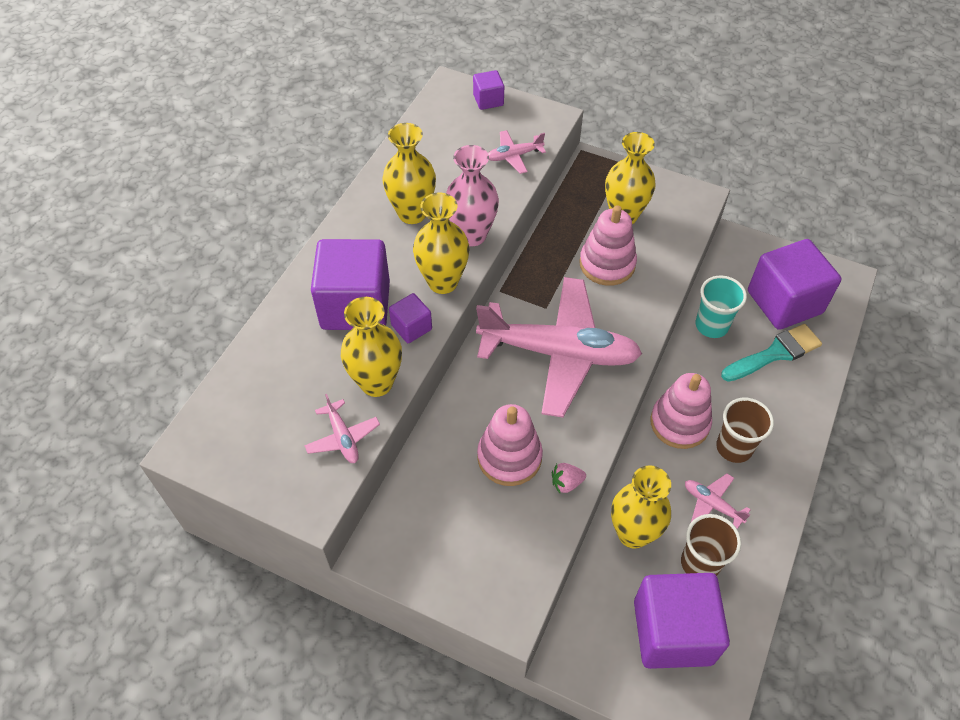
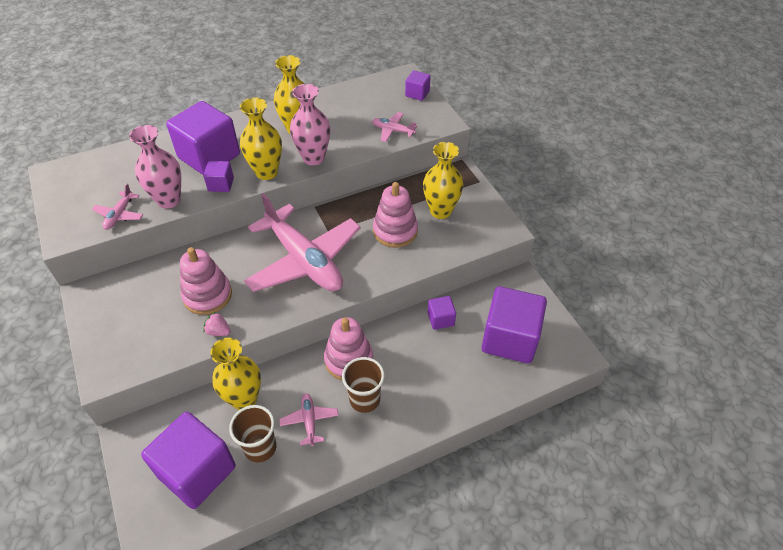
camera: 40 degrees right, 5 degrees down
(376, 383) = (169, 200): yellow vase -> pink vase
(711, 325) = (440, 319): turquoise cup -> purple cube
(775, 353) = (463, 365): turquoise brush -> none

